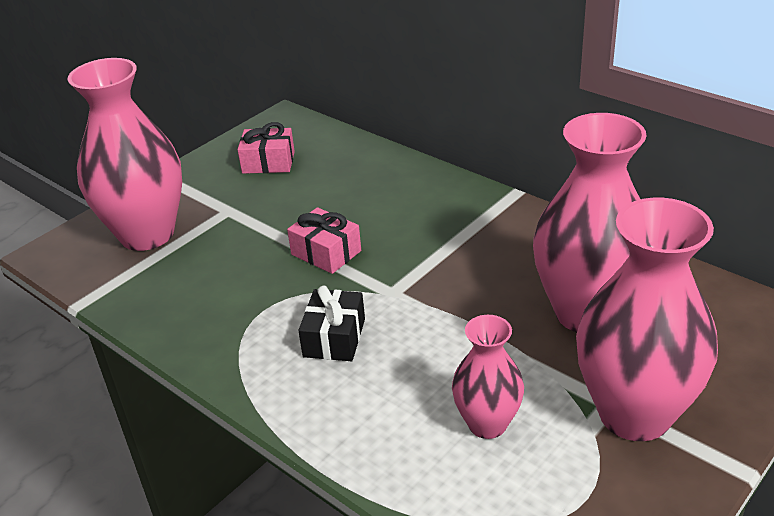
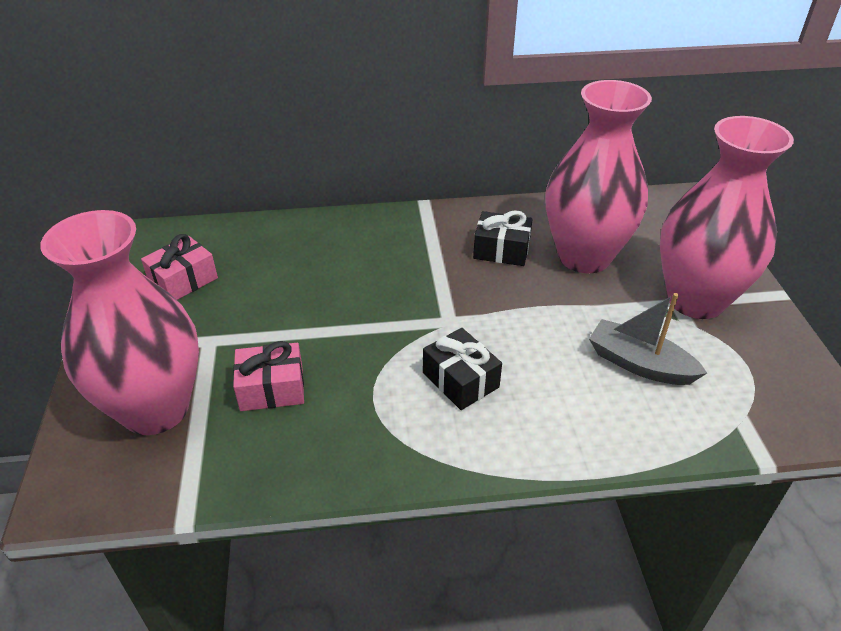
camera: 50 degrees left, 5 degrees up
(326, 252) = (353, 323): pink gift -> pink gift (272, 388)
(487, 424) = (639, 364): pink vase -> grey boat
(520, 265) = (501, 250): none -> black gift

